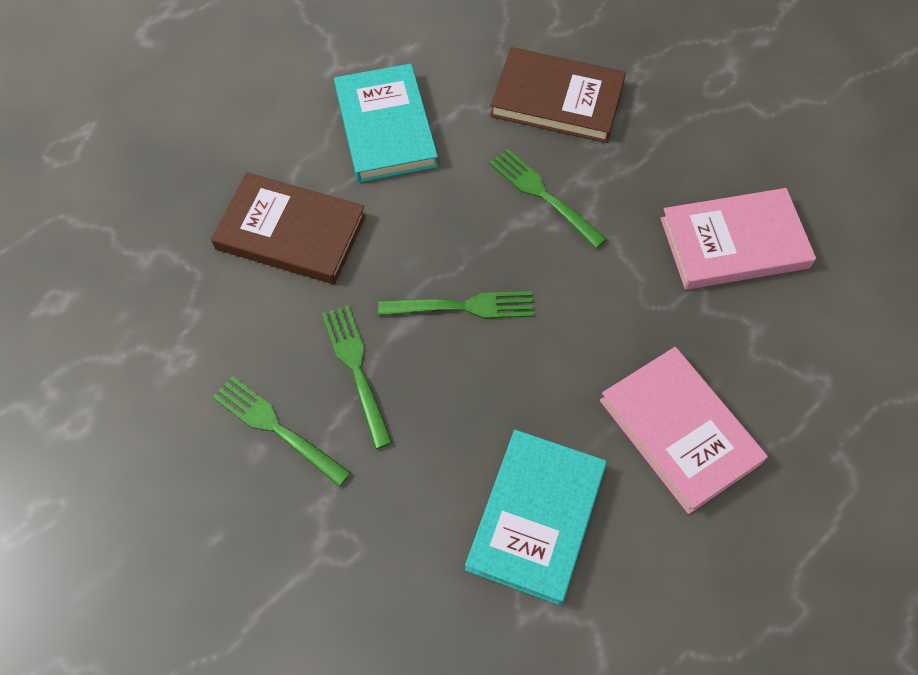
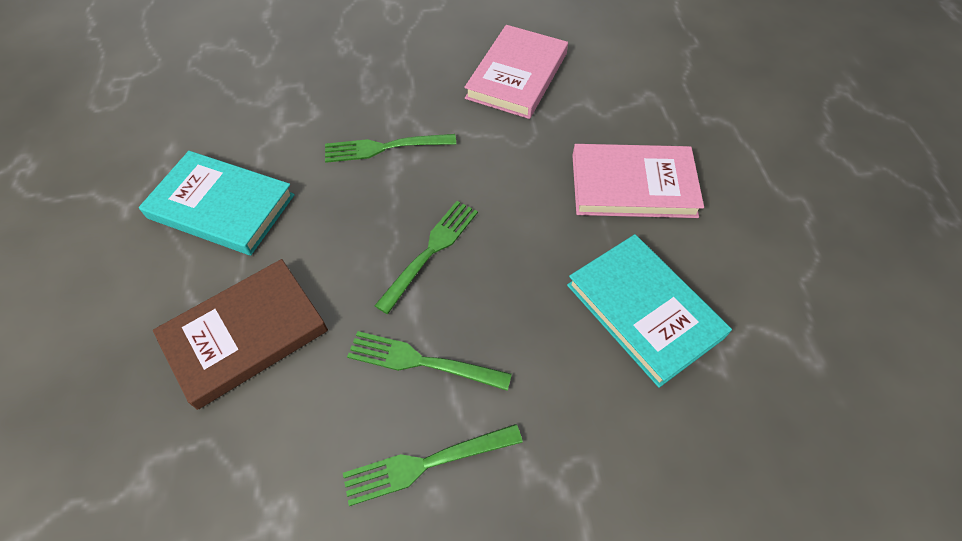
camera: 55 degrees left, 5 degrees down
(557, 99) = (316, 94): brown book -> none

